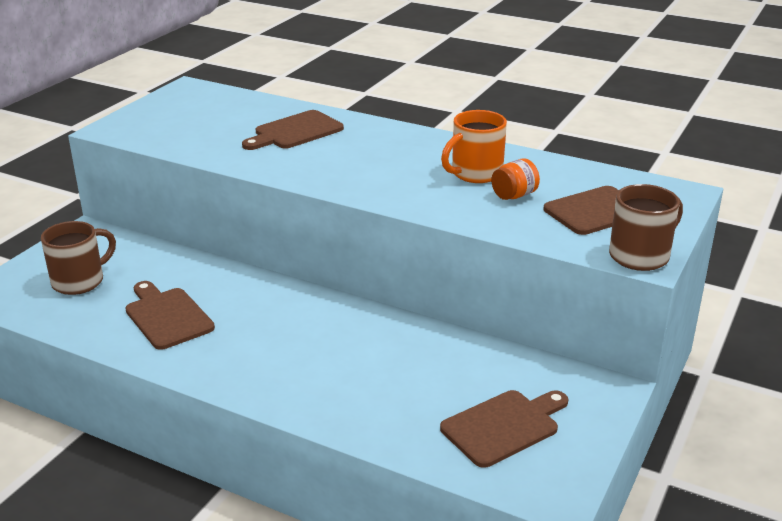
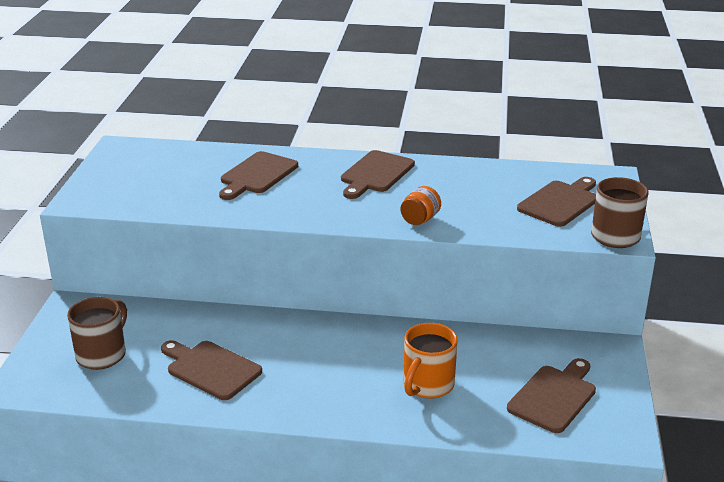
camera: 20 degrees left, 0 degrees up
(416, 149) = (375, 174): none -> brown cutting board
(475, 174) = (441, 188): orange mug -> orange mug (427, 385)
(514, 195) = (486, 202): orange jar -> orange jar (420, 219)

